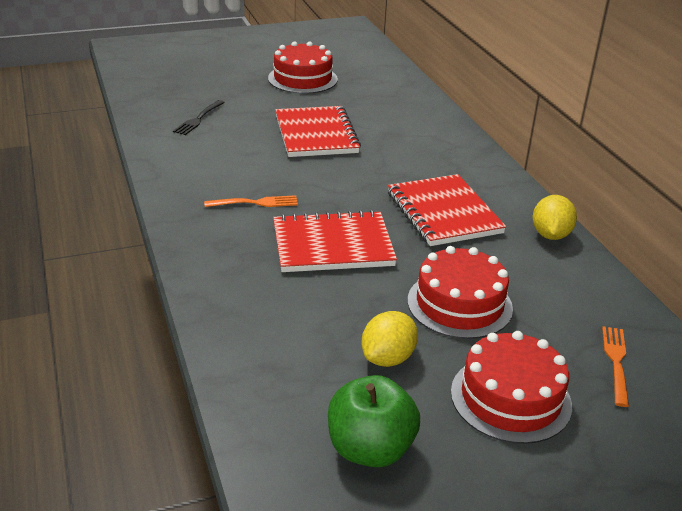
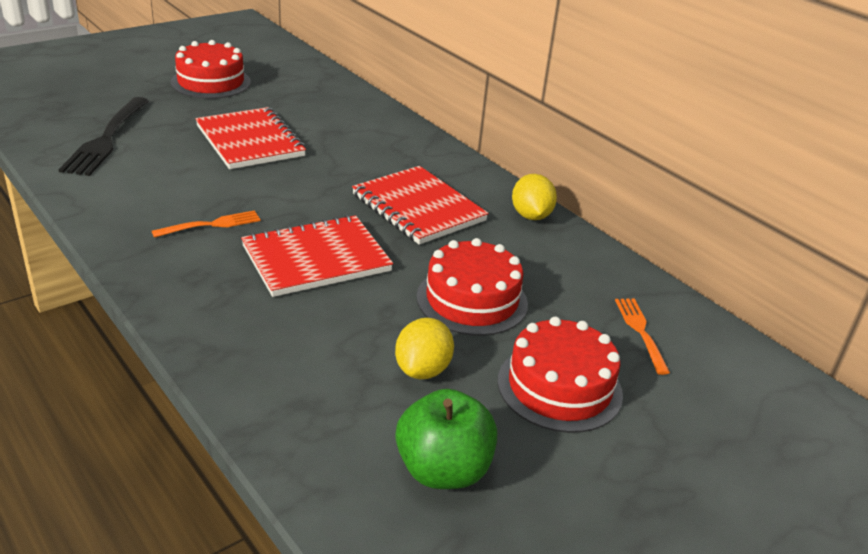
camera: 20 degrees left, 0 degrees up
(199, 119) = (107, 138): black fork -> black fork, size x1.79

